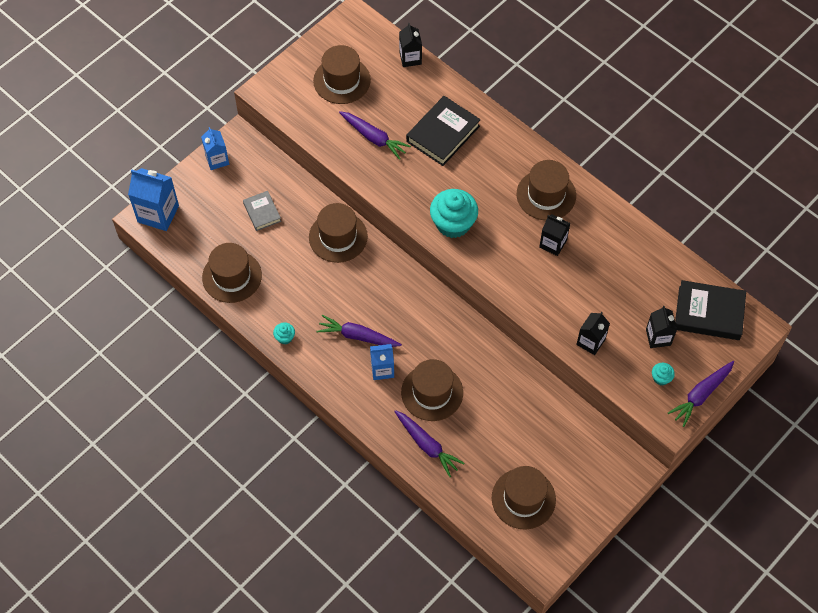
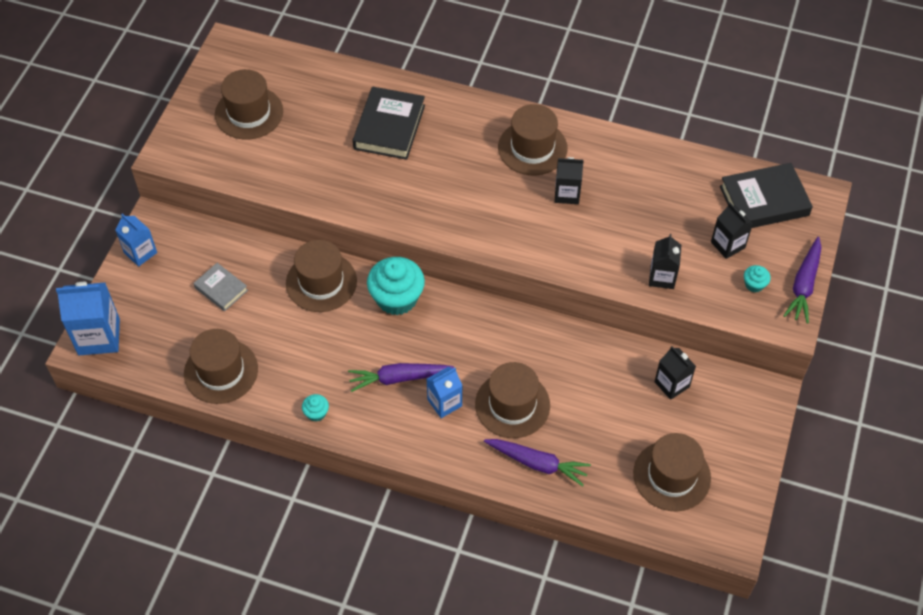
camera: 25 degrees left, 5 degrees down
(374, 138) = (316, 158): purple carrot -> none
(410, 58) = (313, 64): black carton -> black carton (672, 384)
(453, 223) = (450, 213): turquoise cupcake -> turquoise cupcake (397, 298)

